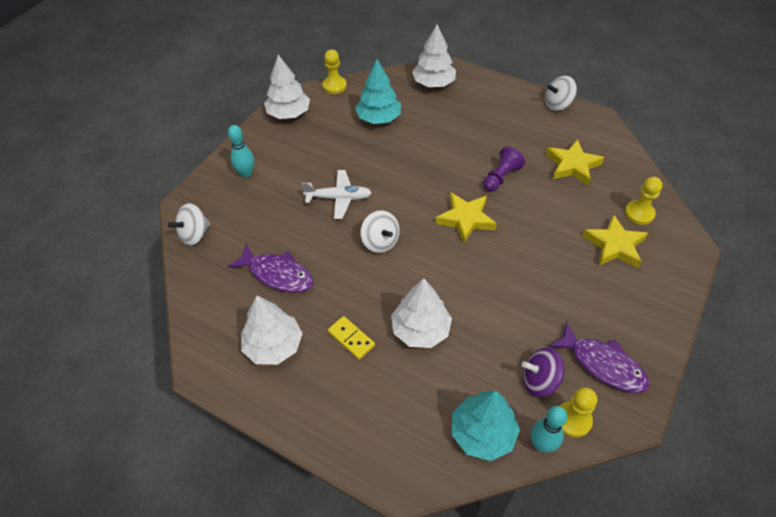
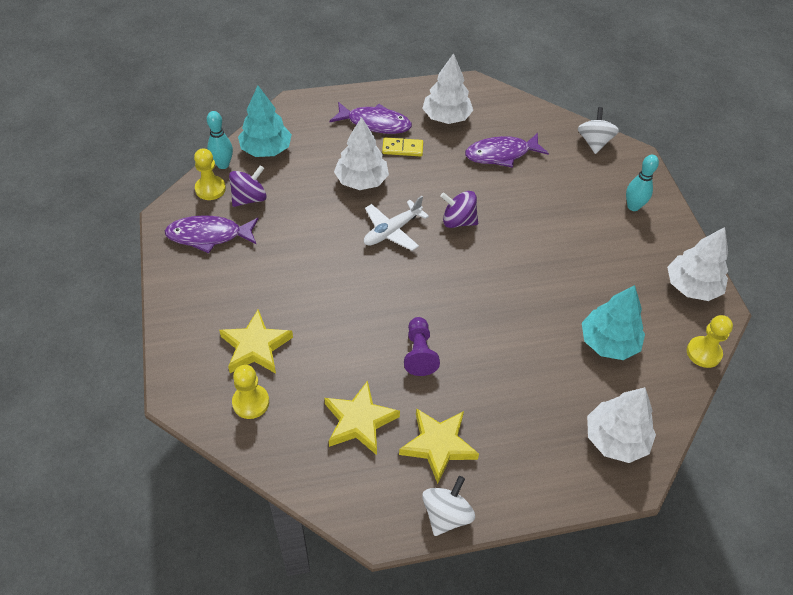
camera: 135 degrees right, 0 degrees up
(339, 198) = (534, 235): white plane -> white plane (392, 231)
(345, 388) = (375, 123): none -> purple fish
(380, 242) = (458, 221): white spinning top -> purple spinning top
(465, 219) = (410, 285): yellow star -> yellow star (438, 445)

